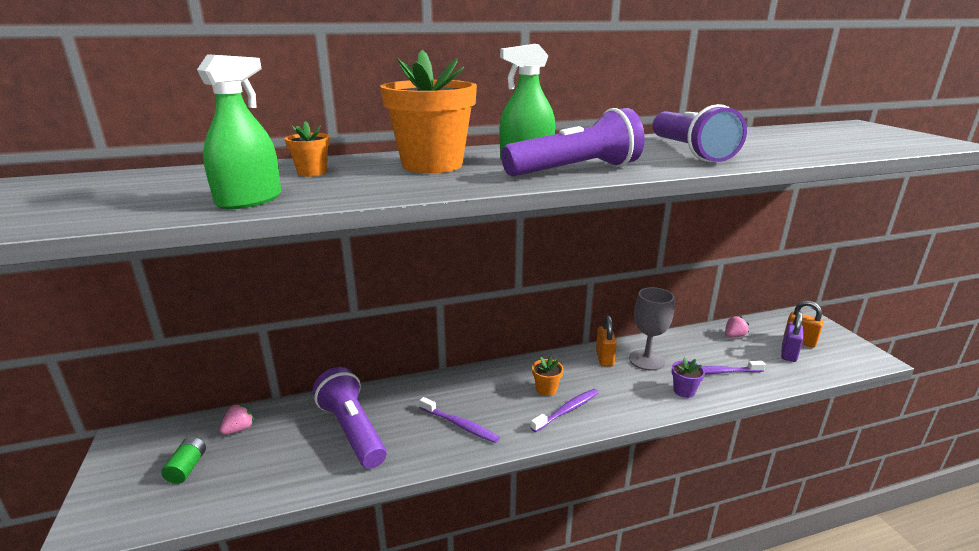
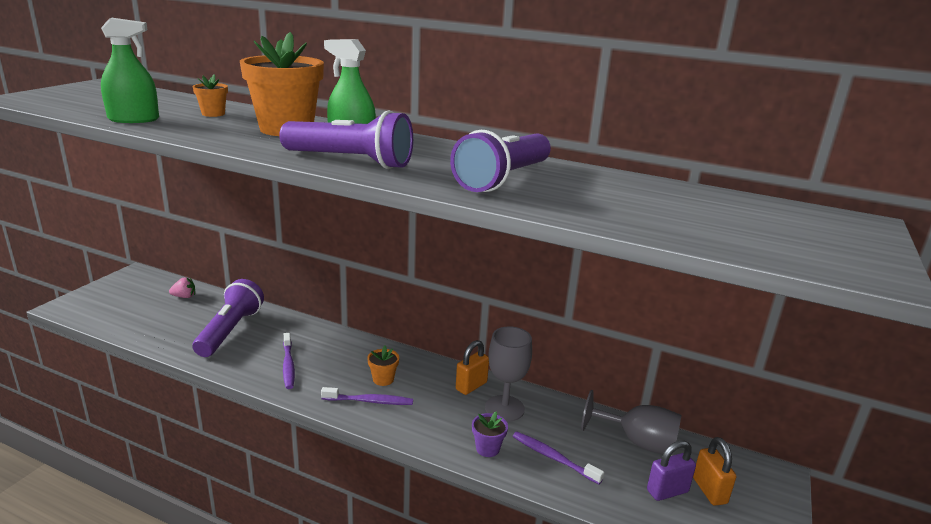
camera: 40 degrees right, 0 degrees up
(187, 468) = (135, 302): green battery -> none
(733, 336) = (638, 442): pink strawberry -> grey goblet

